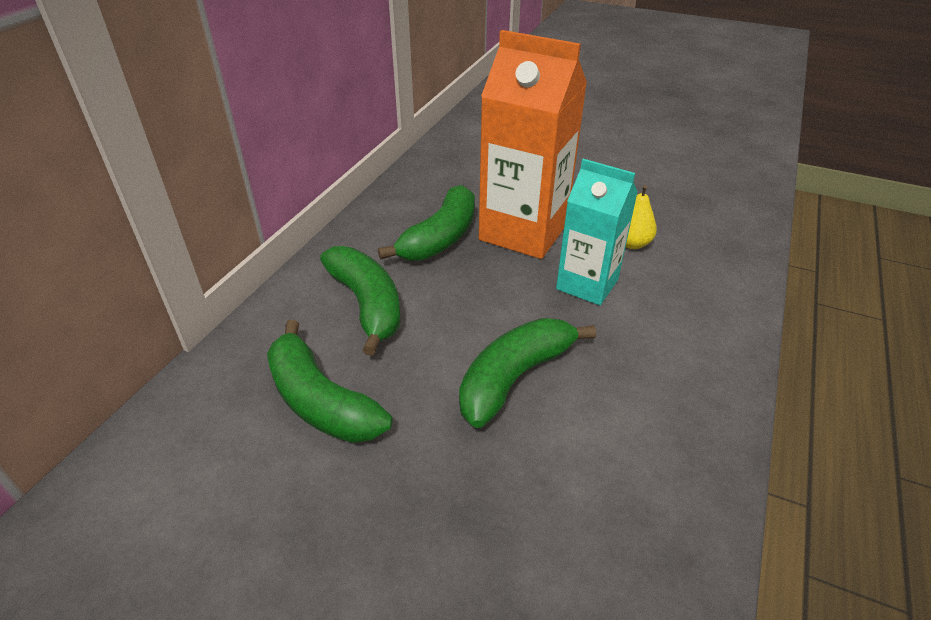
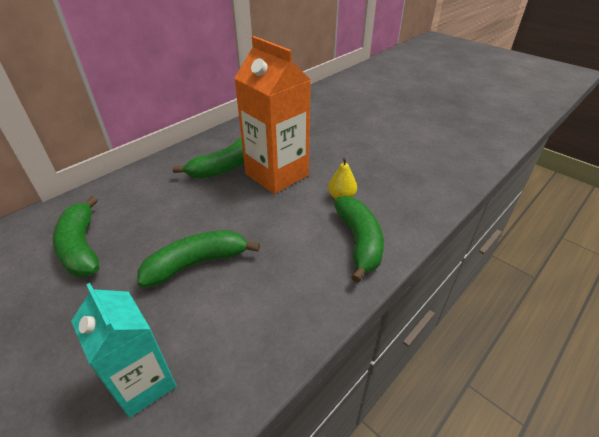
camera: 20 degrees right, 0 degrees up
(367, 305) = (150, 198): green banana -> green banana (359, 242)
(587, 284) = (290, 217): turquoise carton -> turquoise carton (144, 383)

